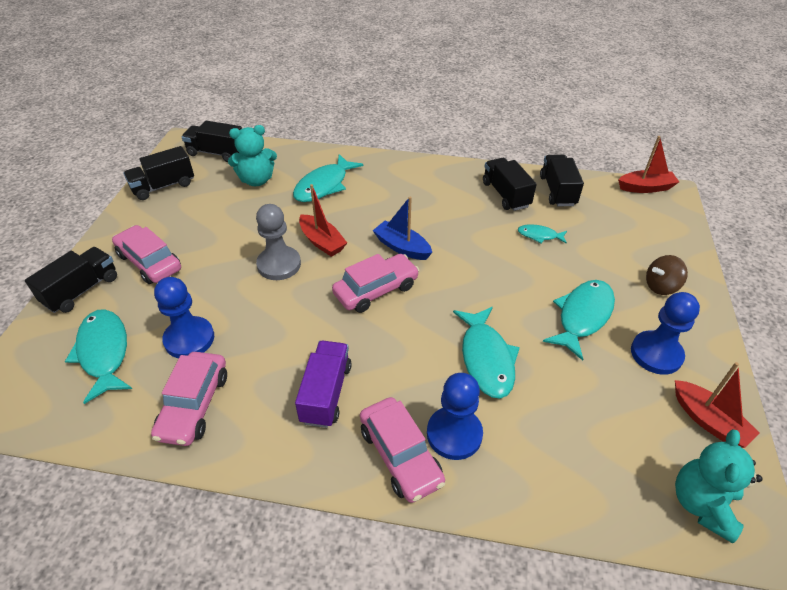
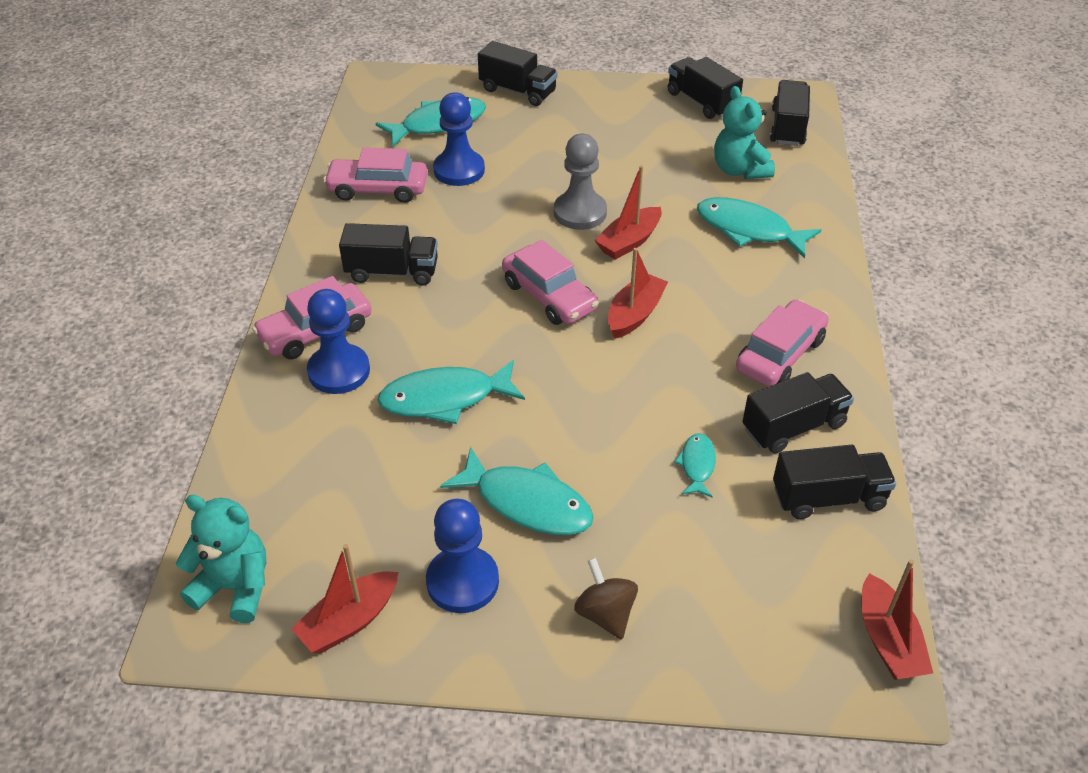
camera: 85 degrees right, 0 degrees up
(150, 262) = (566, 122): pink car -> pink car (780, 354)
(326, 393) = (392, 272): purple truck -> black truck
(402, 247) = (635, 314): blue boat -> red boat

